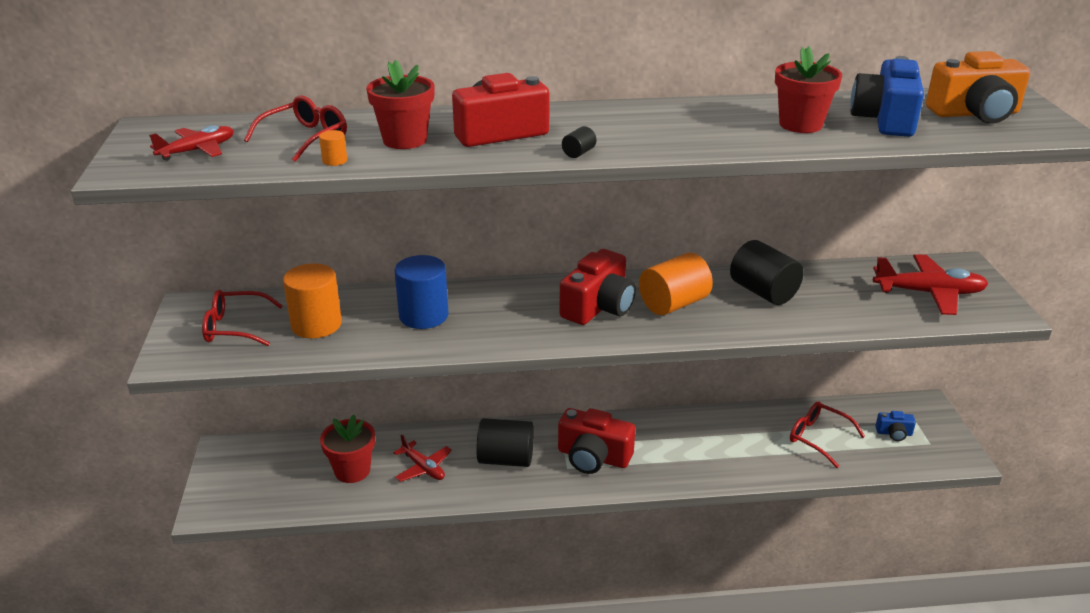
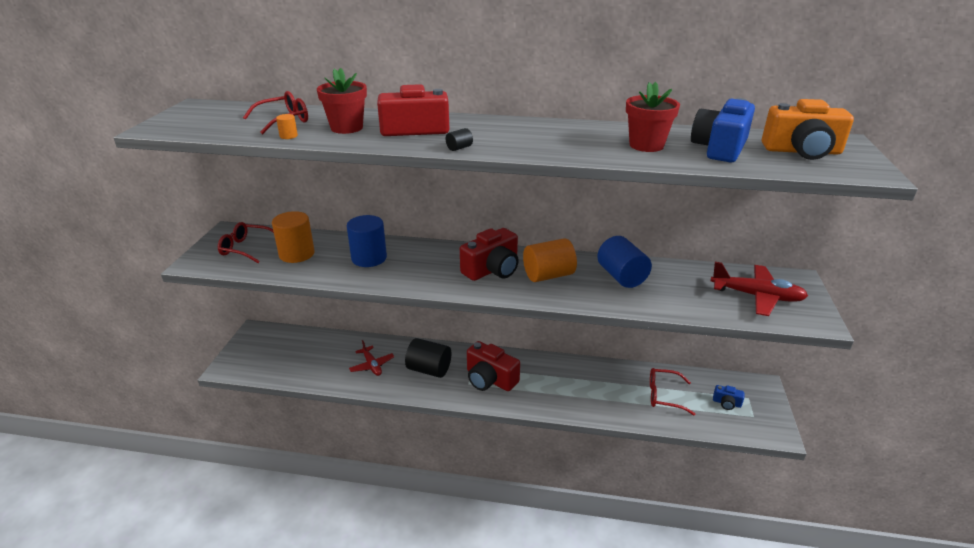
camera: 15 degrees right, 0 degrees up
(197, 150) = (210, 121): red plane -> none
(352, 470) = (326, 359): red flower pot -> none
(763, 292) = (621, 276): black cylinder -> blue cylinder
(818, 438) = (664, 395): red glasses -> red glasses turned 45 degrees counterclockwise

